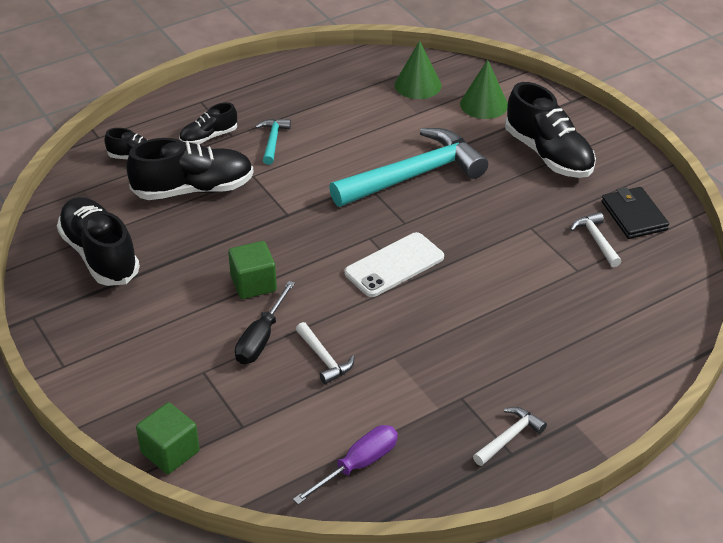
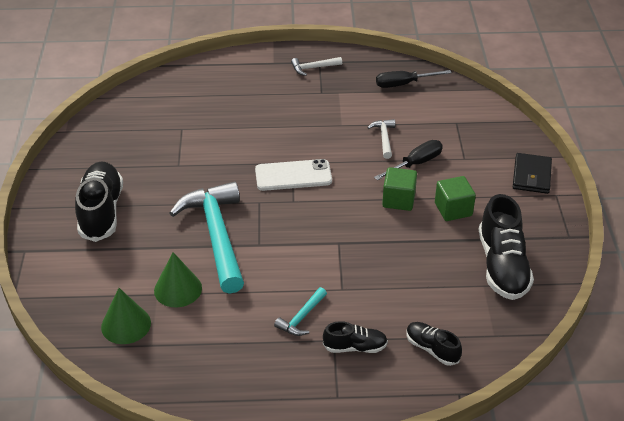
camera: 150 degrees left, 0 degrees up
(170, 452) = (505, 125): green cube -> green cube (453, 209)
(193, 189) = (399, 295): black shoe -> none
(358, 465) = (403, 84): purple screwdriver -> black screwdriver
(414, 175) = (217, 235): turquoise hammer -> turquoise hammer turned 75 degrees clockwise
(484, 104) = (95, 278): green cone -> green cone (178, 289)
(596, 240) = (147, 141): white hammer -> none
(634, 216) = (104, 146): black wallet -> black wallet (531, 176)

